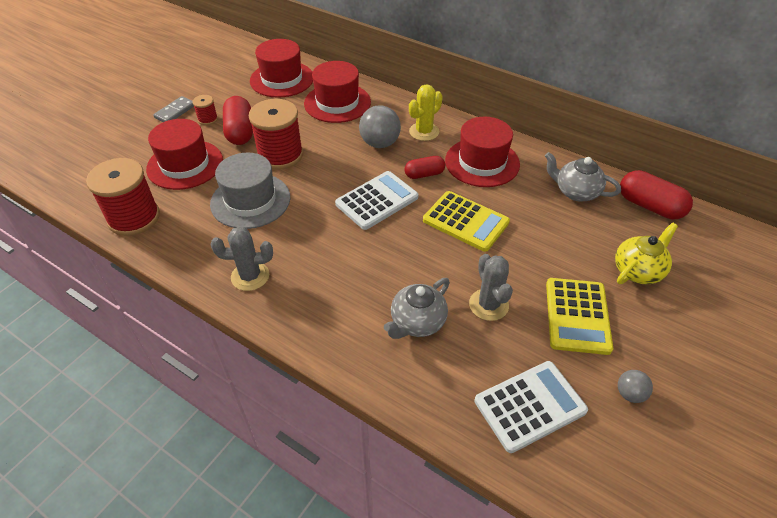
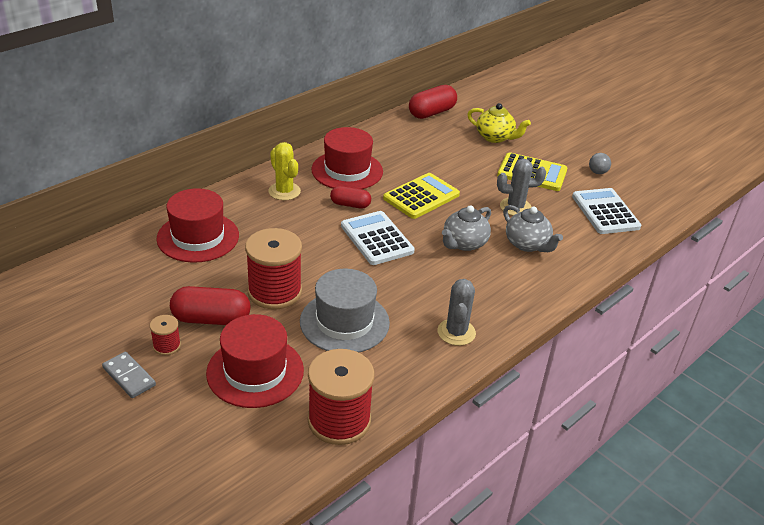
camera: 80 degrees left, 10 degrees down
(282, 79) = (116, 272): red hat -> none
(380, 143) = (289, 221): grey ball -> none
(424, 174) = (350, 204): red capsule -> red capsule turned 75 degrees counterclockwise
(576, 192) = (404, 137): grey teapot -> grey teapot (464, 243)
(638, 271) = (495, 137): yellow teapot -> yellow teapot turned 150 degrees clockwise

